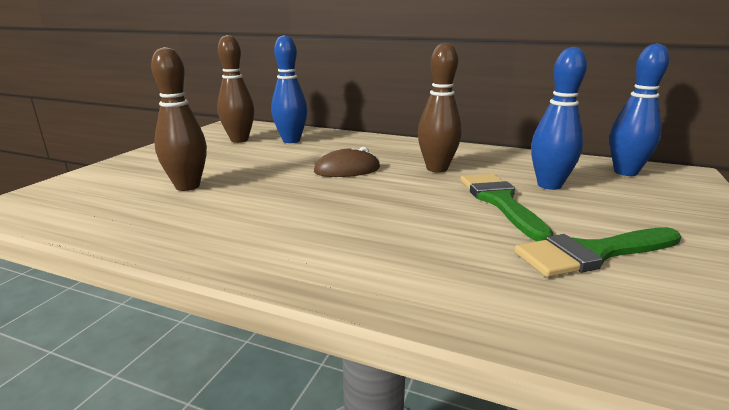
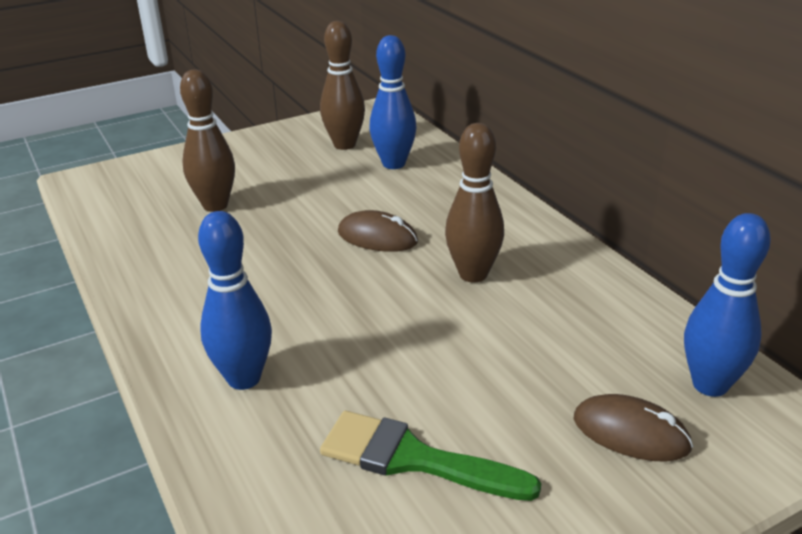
camera: 40 degrees right, 10 degrees up
(500, 202) = (450, 353): green brush -> none
(549, 185) = (555, 357): blue bowling pin -> blue bowling pin (244, 378)
(644, 199) = (631, 433): none -> brown mouse

